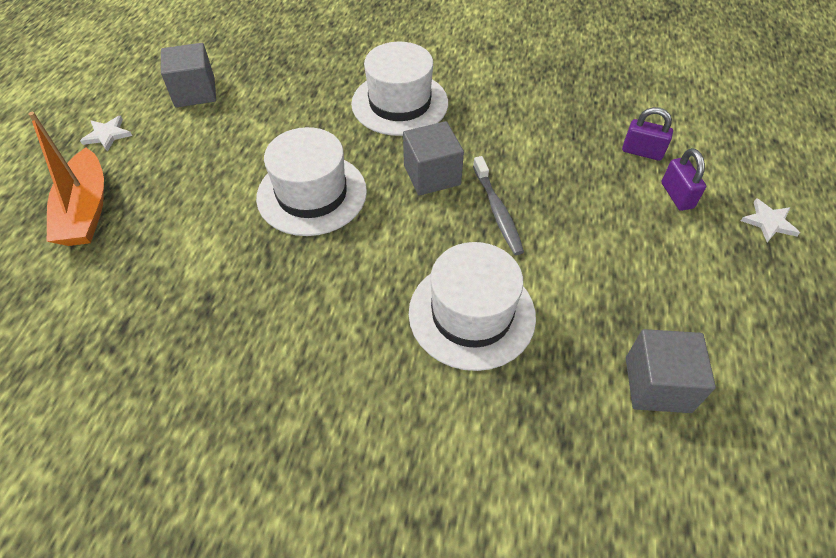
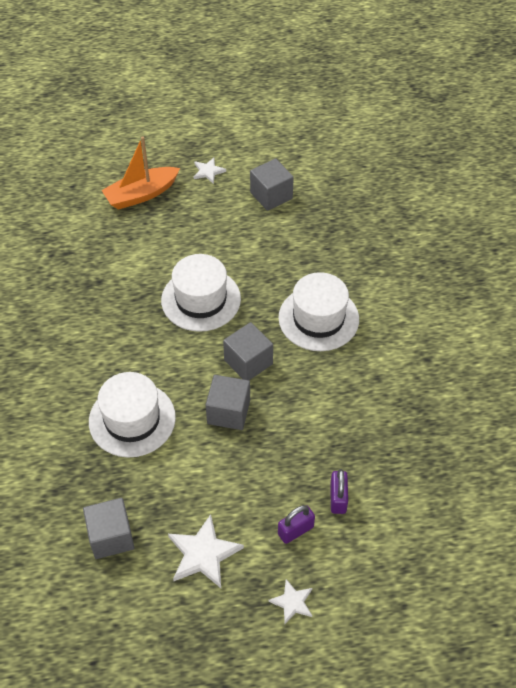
camera: 70 degrees right, 0 degrees up
(497, 211) = (228, 412): grey toothbrush -> grey cube
(697, 287) = (203, 554): none -> white star

